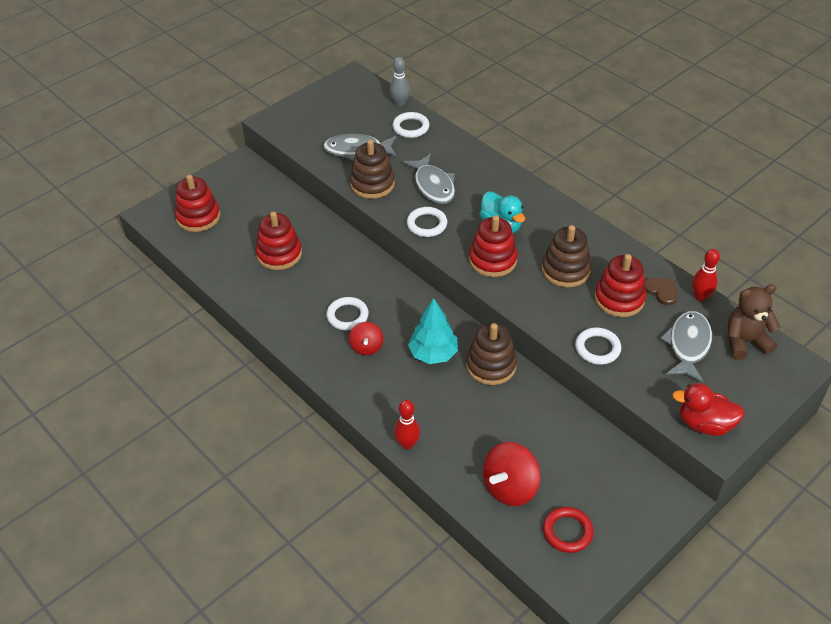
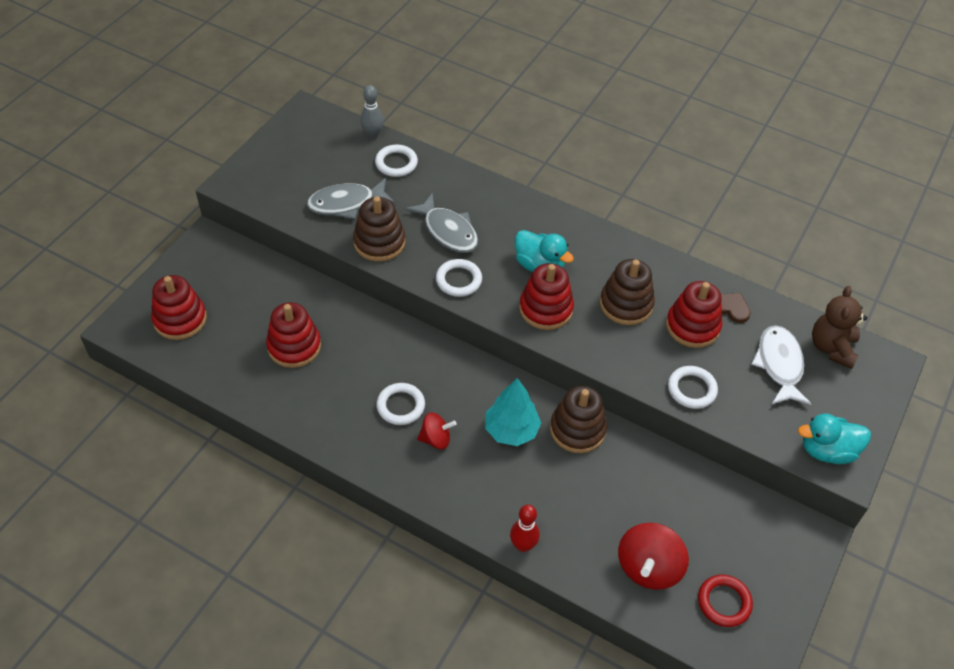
camera: 20 degrees left, 5 degrees up
(366, 347) = (436, 439): red spinning top -> red spinning top turned 75 degrees counterclockwise
(688, 345) = (779, 365): grey fish -> white fish
(700, 296) = (771, 305): red bowling pin -> none
(704, 424) = (827, 451): red duck -> turquoise duck
(745, 342) = (832, 348): brown teddy bear -> brown teddy bear turned 45 degrees counterclockwise

